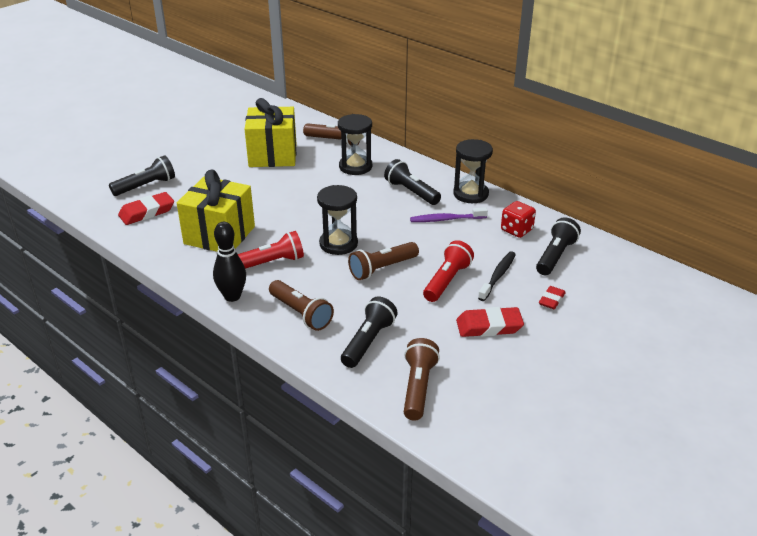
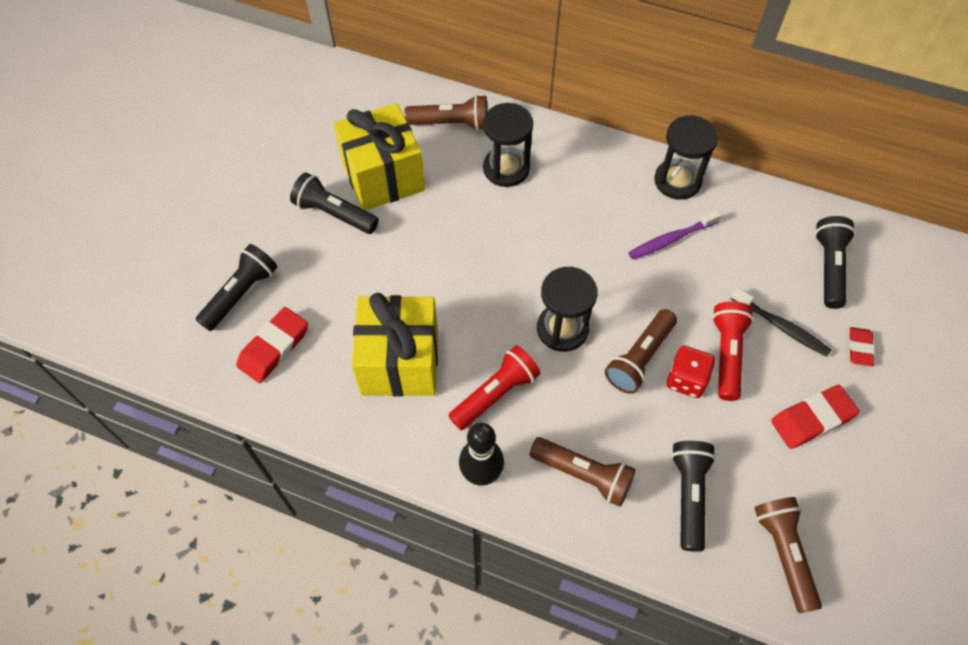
camera: 20 degrees left, 25 degrees up
(411, 192) = (603, 199): black flashlight -> black flashlight (334, 213)
(497, 276) = (781, 326): black toothbrush -> black toothbrush turned 120 degrees clockwise
(516, 230) = (763, 233): red dice -> red dice (686, 380)

